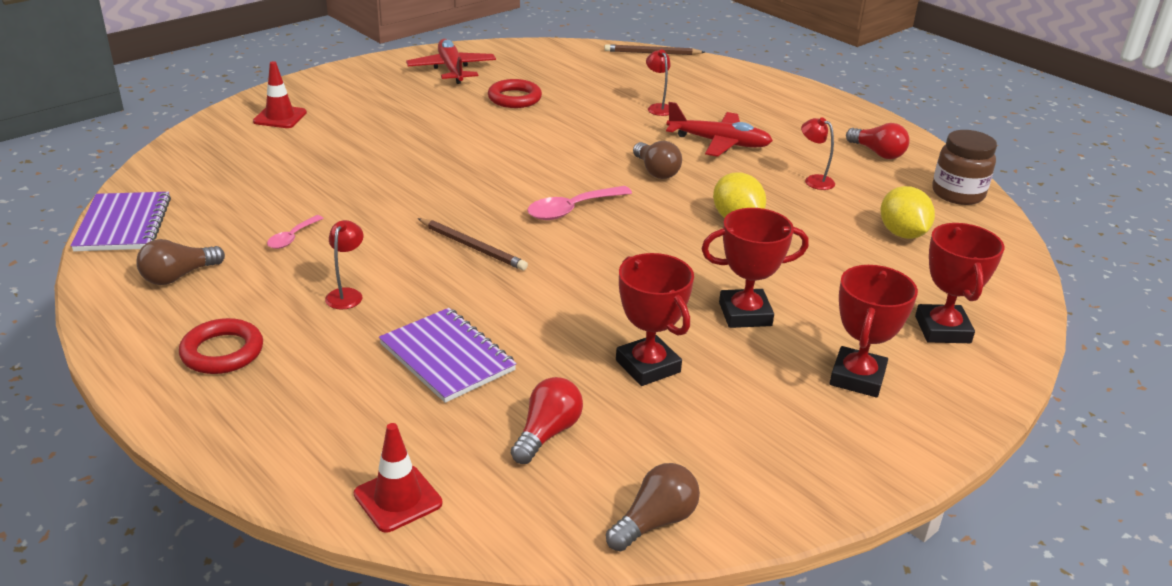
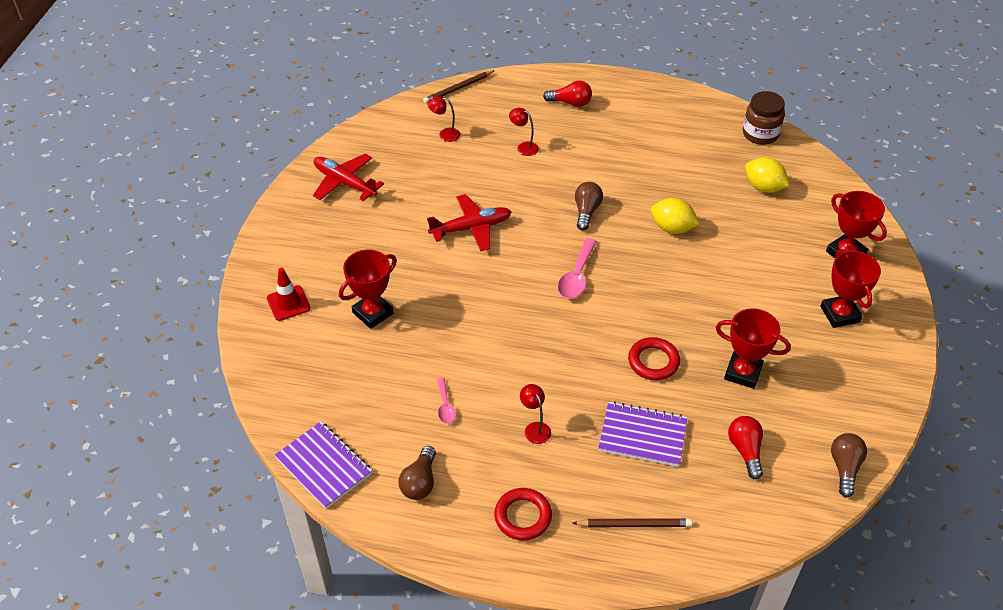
camera: 35 degrees left, 15 degrees up
(398, 499) = (726, 540): red traffic cone -> none
(473, 247) = (558, 344): brown pencil -> brown pencil (634, 524)
(514, 98) = (423, 190): red ring -> red ring (653, 361)
(656, 171) = (586, 211): brown light bulb -> brown light bulb turned 105 degrees counterclockwise
(719, 143) = (594, 162): red plane -> red plane (471, 228)
(745, 314) = (749, 303): red trophy -> red trophy (372, 313)
(814, 180) = (678, 167): red lamp -> red lamp (445, 134)
(877, 153) = (688, 120): red light bulb -> red light bulb (570, 103)

